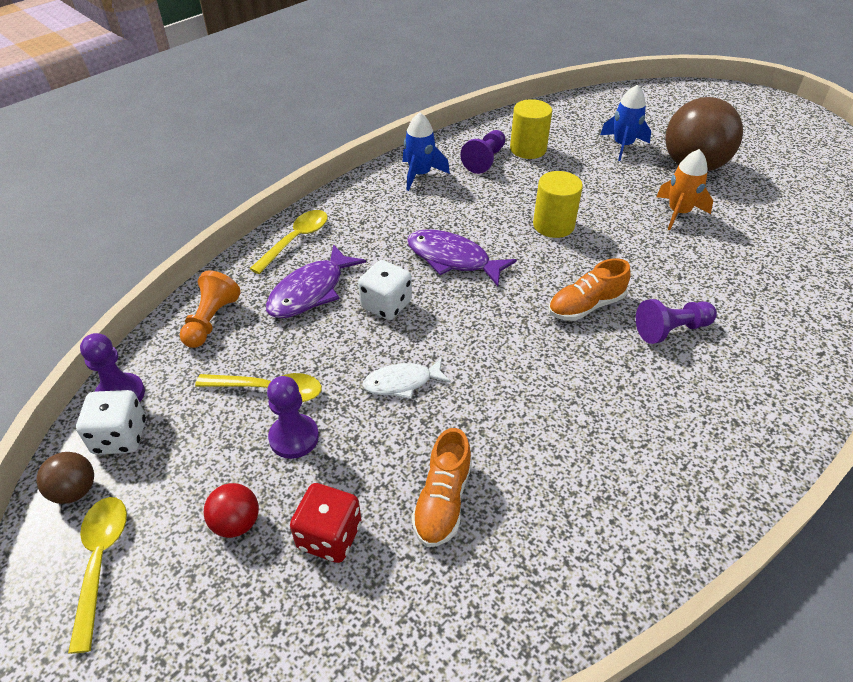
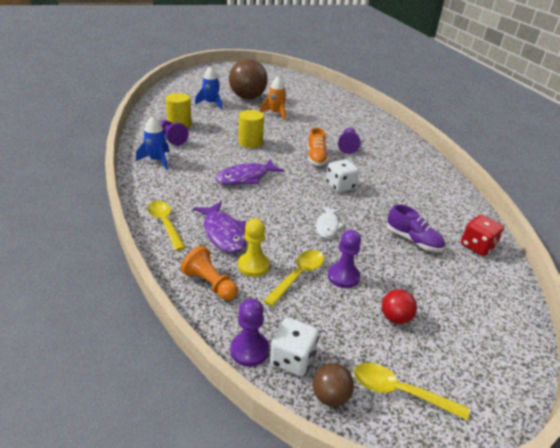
camera: 65 degrees left, 10 degrees down
(264, 342) = (253, 265): none -> yellow pawn
(329, 536) = (419, 284): red dice -> red dice (477, 246)
(386, 305) = (262, 210): white dice -> white dice (340, 186)
(442, 501) = (413, 240): orange shoe -> purple shoe

